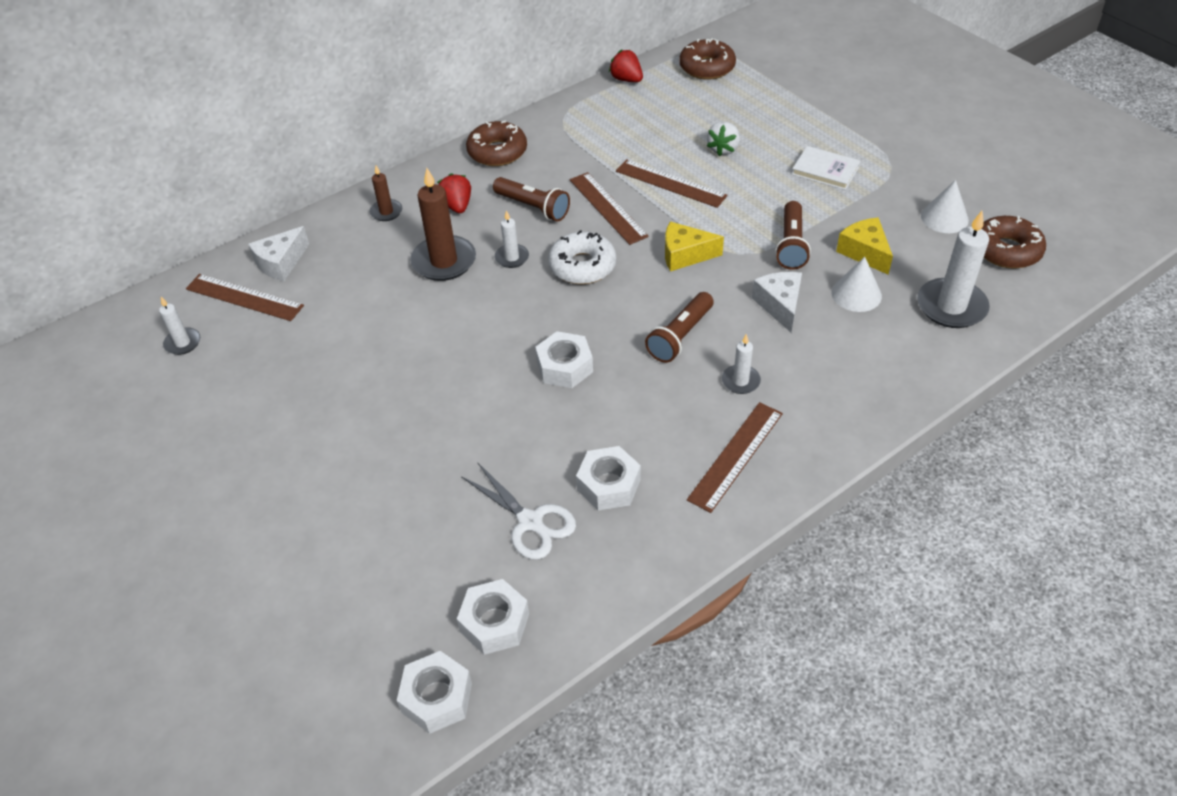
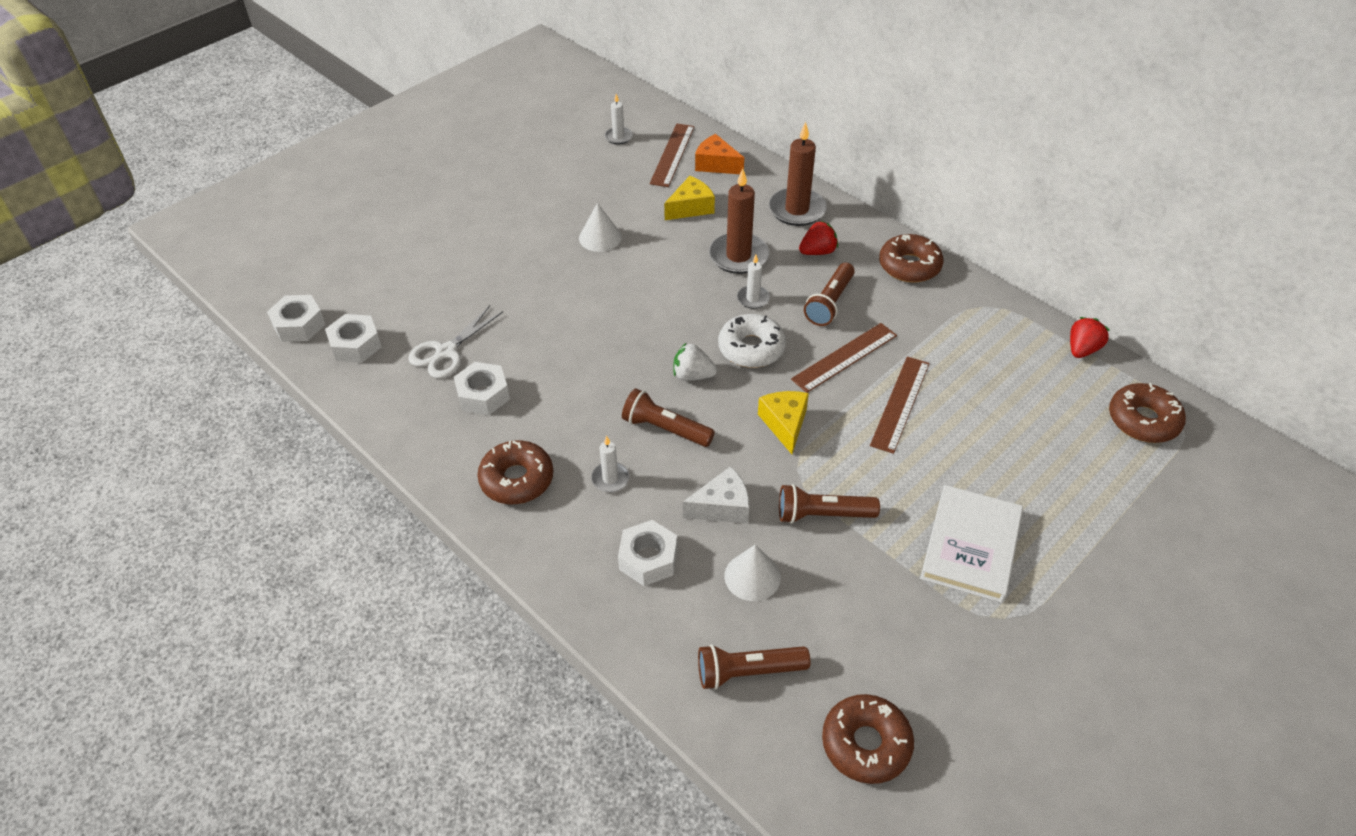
camera: 80 degrees right, 0 degrees up
(281, 263) = (716, 164): white cheese -> orange cheese
(386, 212) = (797, 210): brown candle -> brown candle, size x1.90
(564, 367) = (616, 352): white nut -> white nut (648, 559)
(723, 149) = (979, 445): white strawberry -> white strawberry (693, 375)
(736, 456) = (517, 479): brown ruler -> brown donut
(825, 171) = (970, 546): white book -> white book, size x1.56
(864, 252) = (826, 585): yellow cheese -> yellow cheese (691, 208)
(944, 218) = (913, 674): white cone -> white cone (600, 237)
(951, 306) = (748, 672): white candle -> brown flashlight

